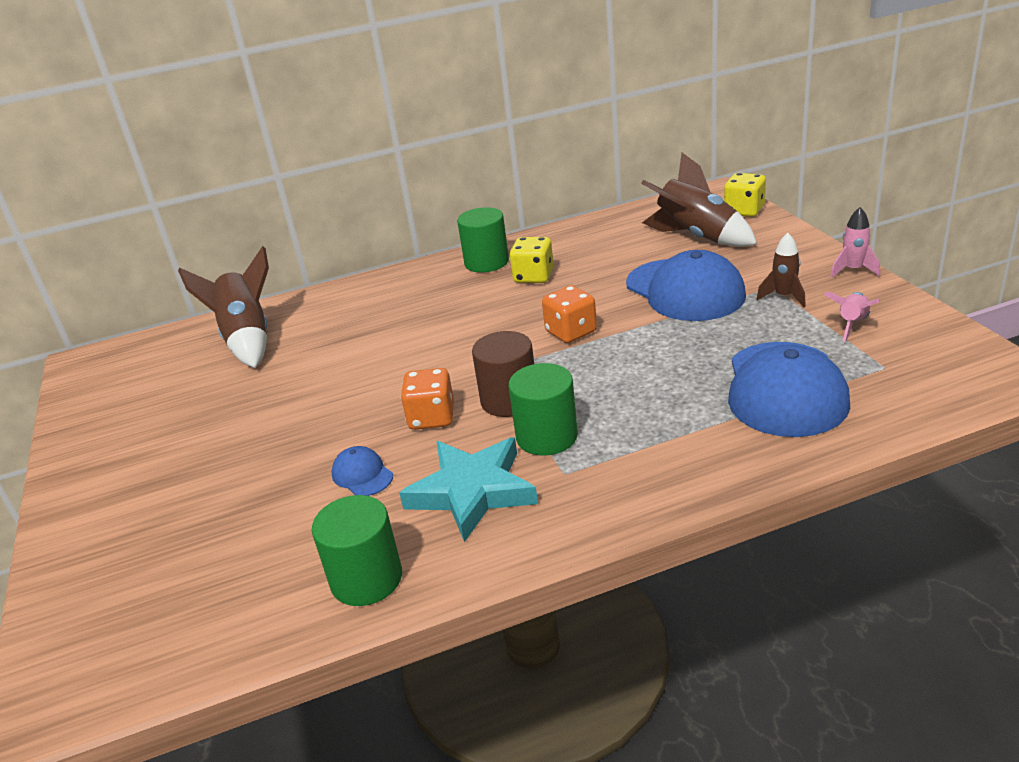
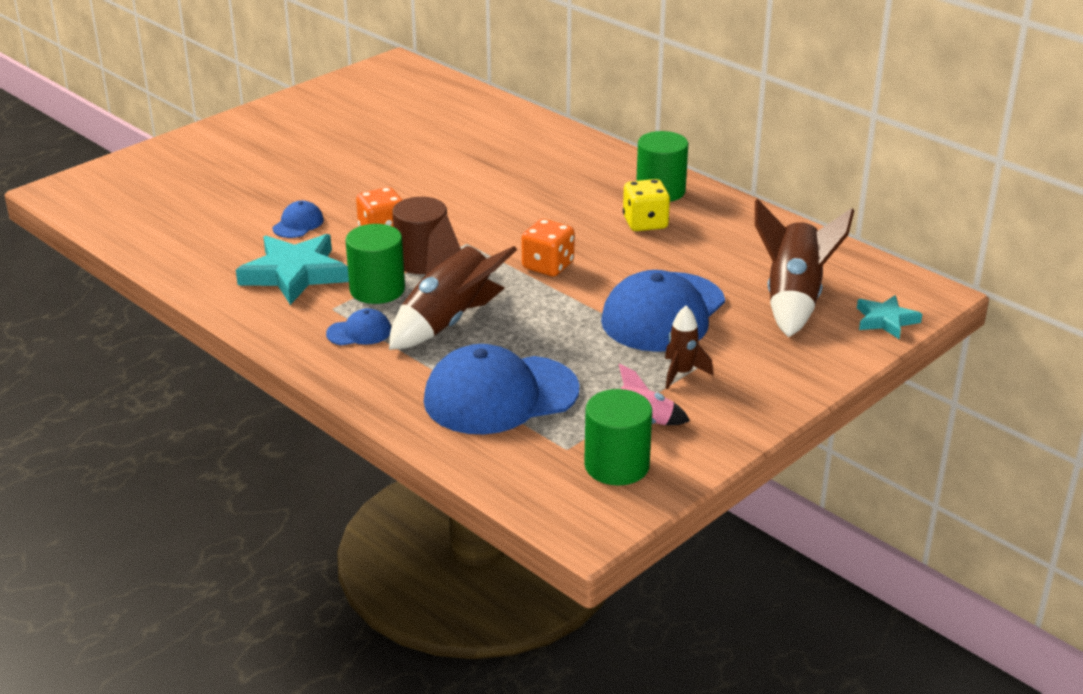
camera: 60 degrees right, 0 degrees up
(247, 339) = (460, 118): brown rocket -> brown rocket (449, 322)
(366, 579) = (189, 258): green cylinder -> green cylinder (616, 465)
(625, 460) = (359, 332): none -> blue cap
(744, 211) = (886, 320): yellow dice -> turquoise star
(853, 270) = (770, 411): pink rocket -> none

